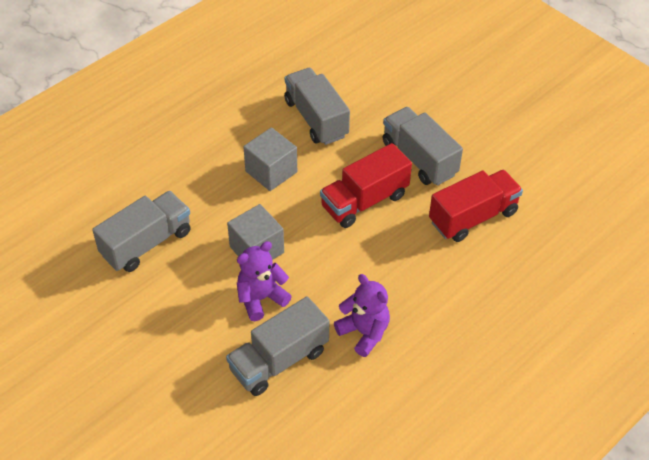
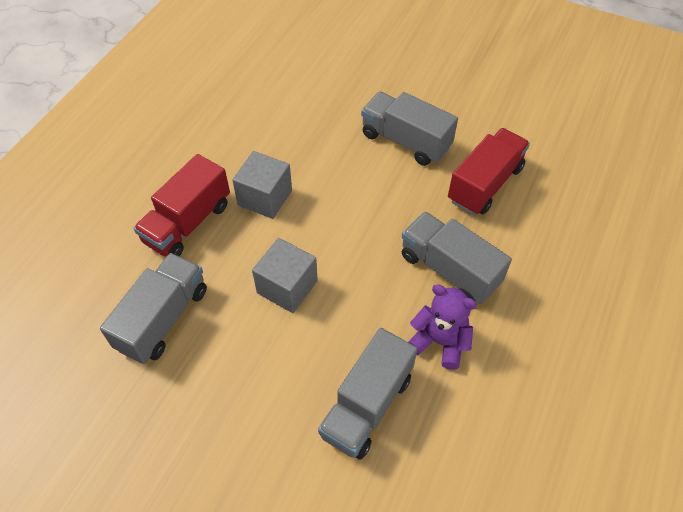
camera: 20 degrees left, 5 degrees up
(261, 298) = (316, 340): purple teddy bear -> none
(316, 118) = (286, 130): grey truck -> grey truck (449, 269)
(364, 201) = (373, 200): red truck -> red truck (188, 223)

